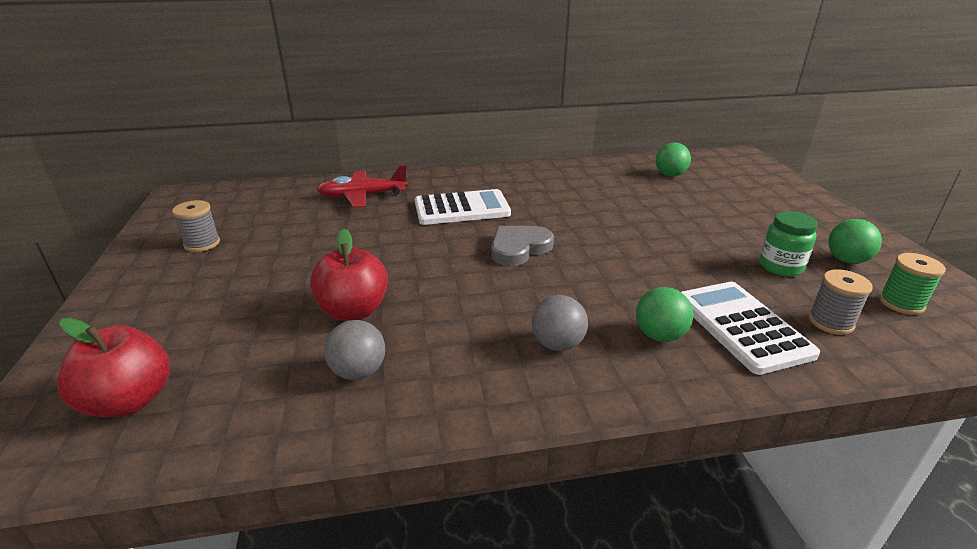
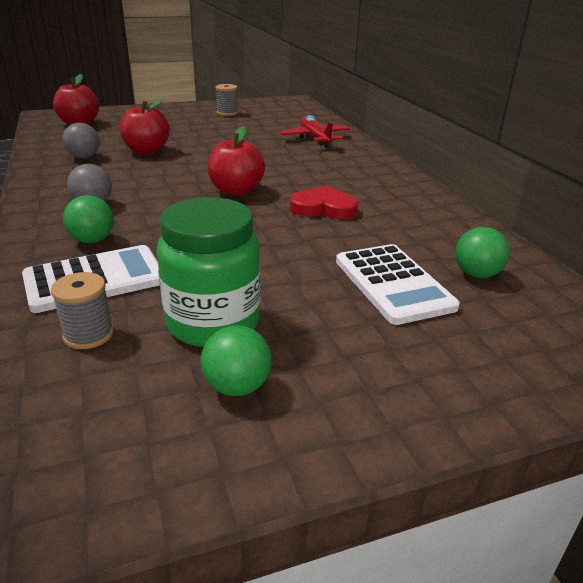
camera: 80 degrees right, 0 degrees up
(462, 209) = (307, 169): white calculator -> white calculator (393, 284)
(519, 248) = (236, 190): grey heart -> red apple
(565, 210) = (323, 208): none -> red heart
(780, 267) = (213, 323): green jar -> green jar, size x1.69
(901, 303) = (116, 407): green spool -> none

